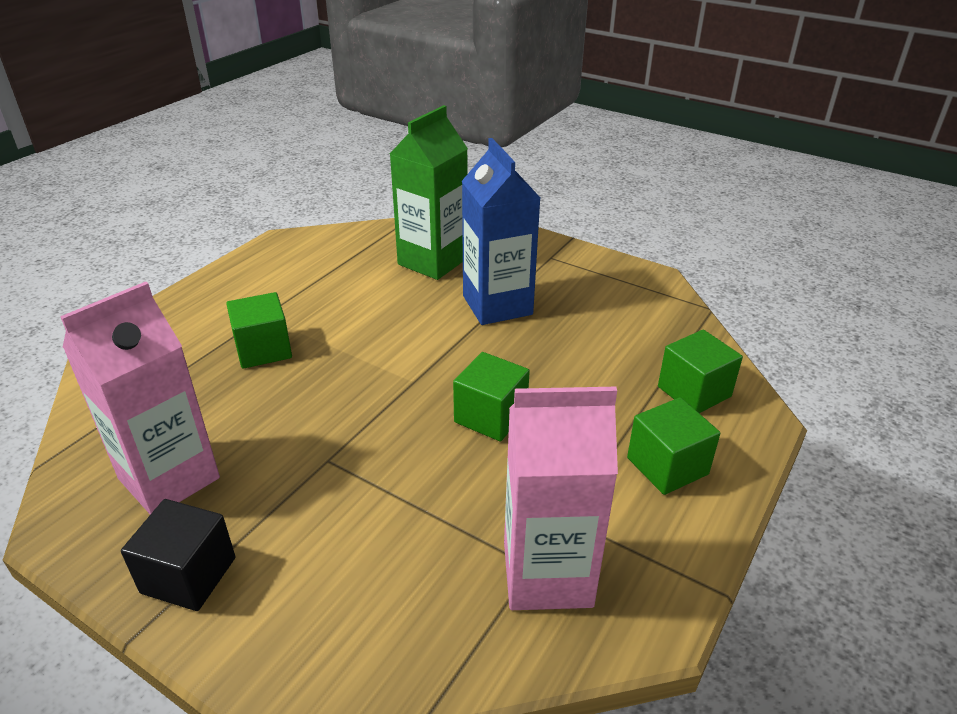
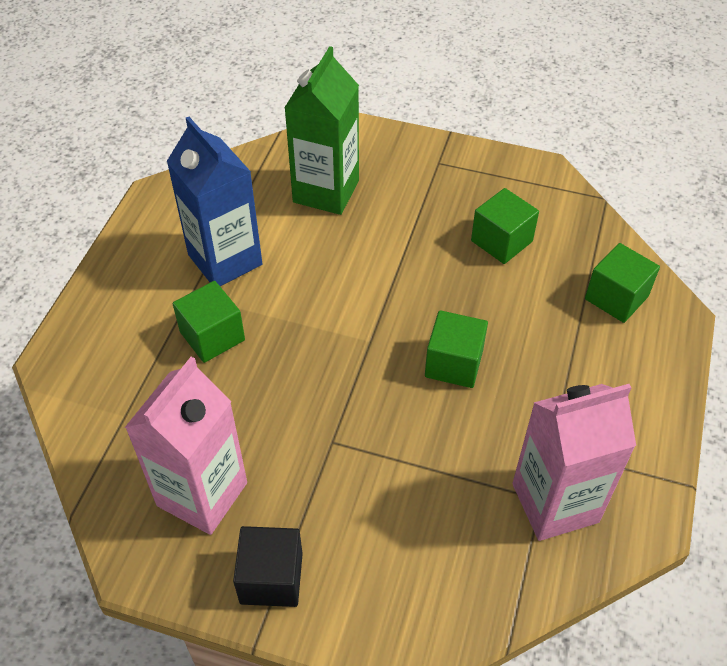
camera: 15 degrees left, 15 degrees up
(497, 305) = (411, 235): blue carton -> blue carton (225, 260)
(667, 466) = (616, 380): green cube -> green cube (501, 241)

